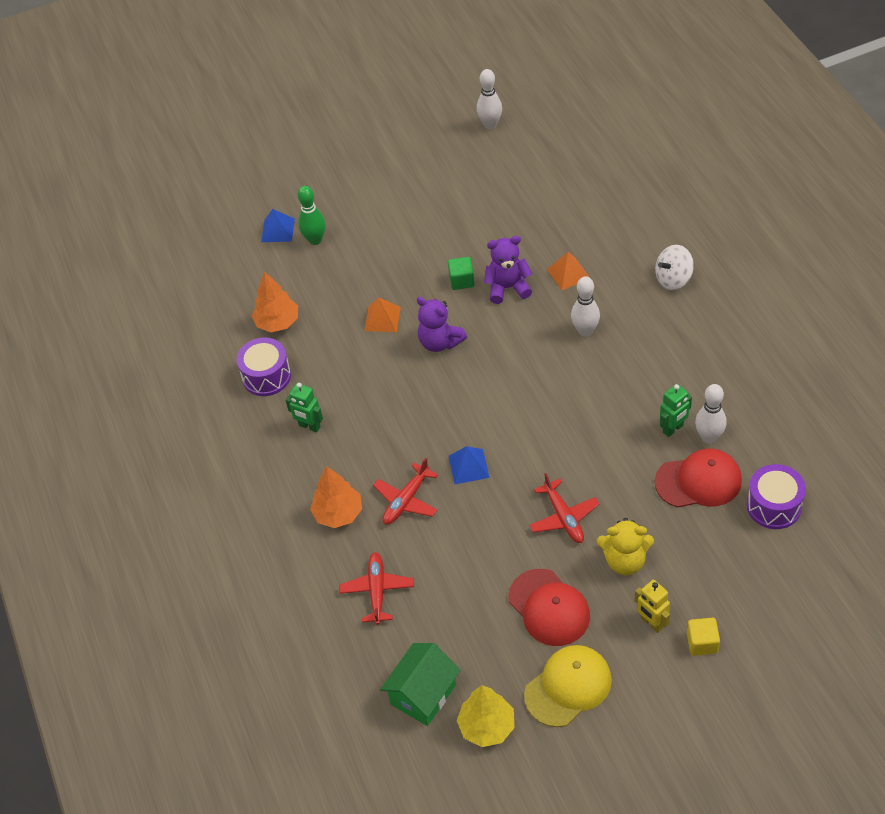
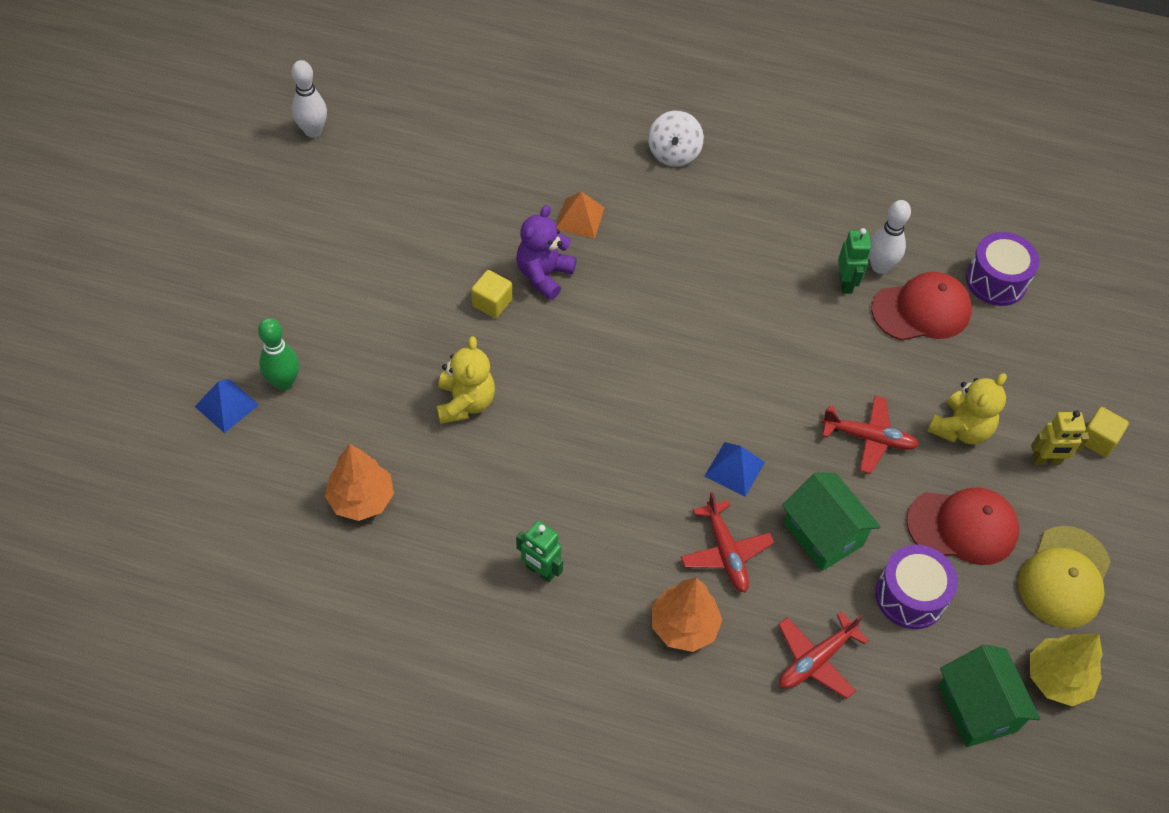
camera: 60 degrees left, 5 degrees up
(266, 376) = (426, 563): purple drum -> purple drum (910, 596)
(309, 426) = (540, 571): green robot -> green robot turned 60 degrees clockwise
(377, 591) = (816, 660): red plane -> red plane turned 75 degrees counterclockwise
(382, 318) = (465, 403): orange pyramid -> yellow teddy bear
(440, 342) = (552, 378): purple teddy bear -> none
(461, 281) = (492, 303): green cube -> yellow cube
(468, 539) = (823, 534): none -> green house
(568, 687) = (1064, 577): yellow cap -> yellow cap turned 150 degrees counterclockwise
(585, 331) = (664, 258): white bowling pin -> none
(698, 481) = (921, 310): red cap -> red cap turned 45 degrees clockwise

